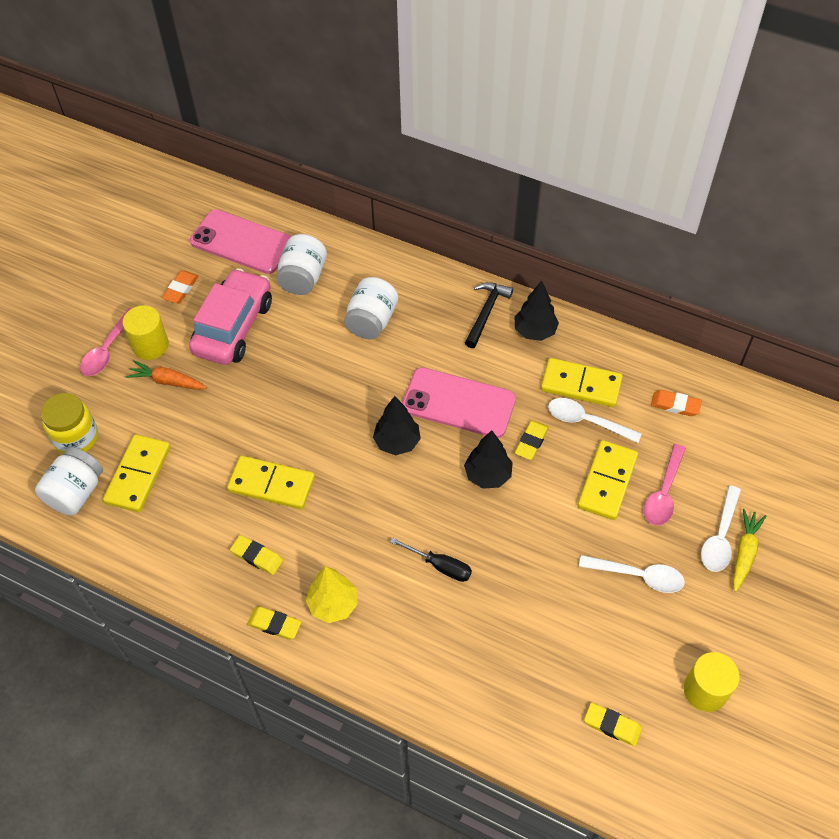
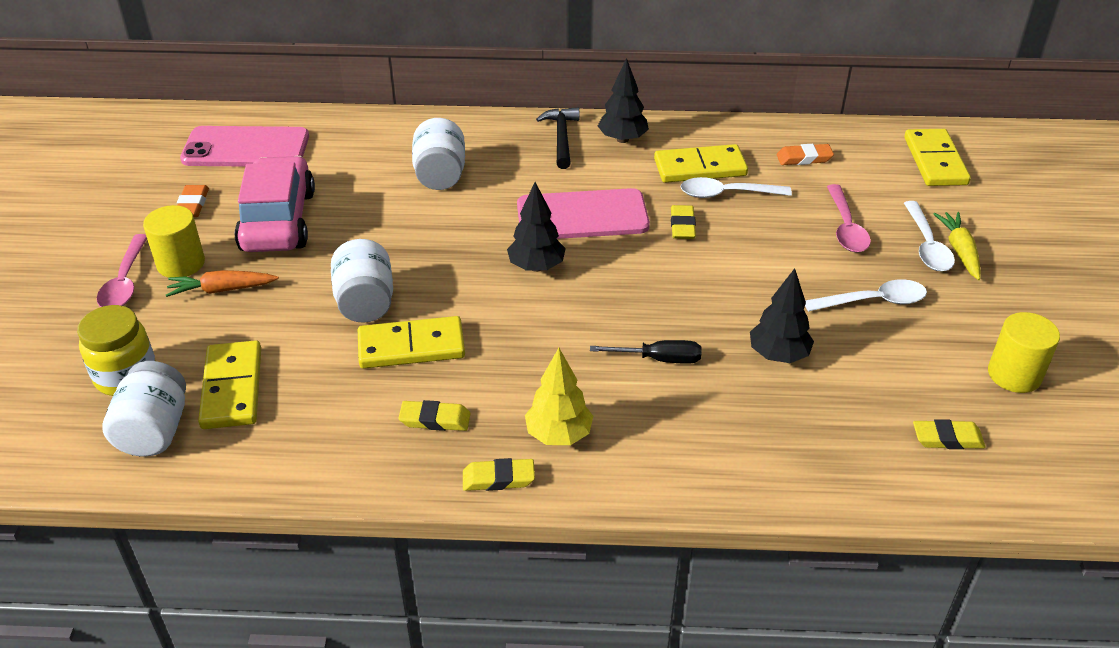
camera: 25 degrees left, 15 degrees down
(303, 277) = (337, 159): white jar -> white jar (365, 302)
(488, 475) = (656, 266): black tree -> black tree (778, 355)
(607, 482) = (783, 235): yellow domino -> yellow domino (935, 161)

